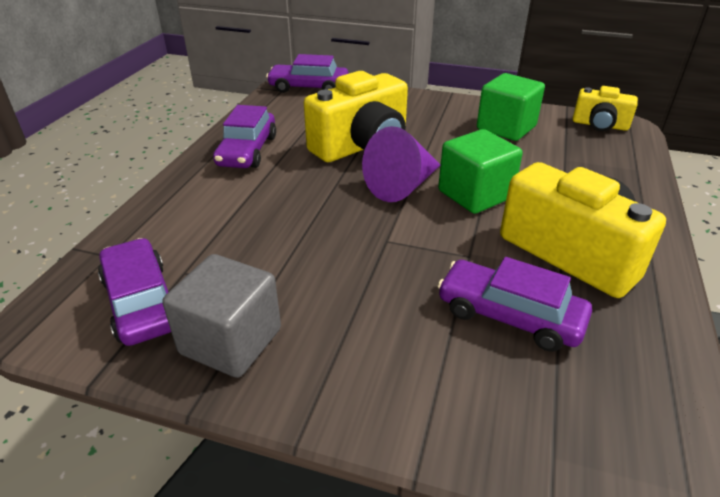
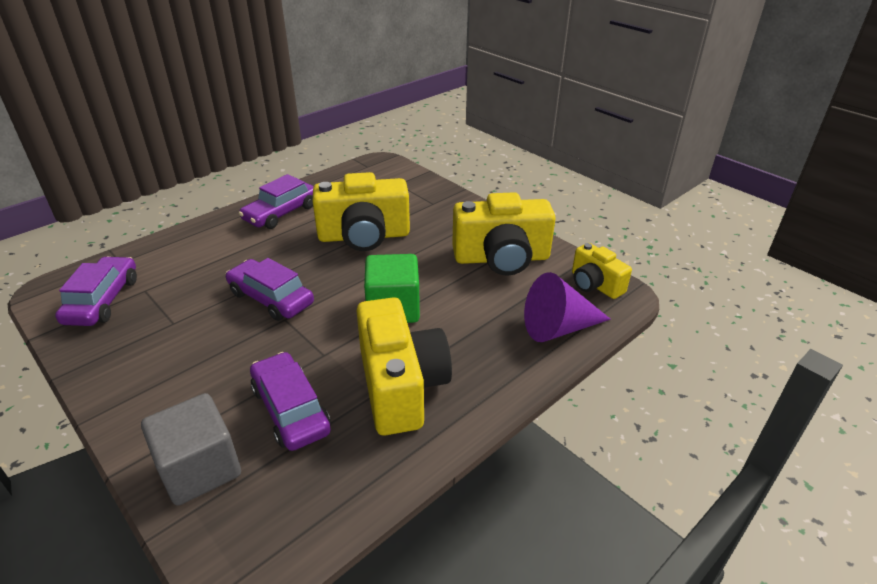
camera: 30 degrees right, 0 degrees up
(231, 341) = (117, 346): grey cube -> grey cube (200, 469)
(308, 87) = (390, 169): purple car -> purple car (271, 298)
(403, 186) = (350, 280): purple cone -> purple cone (558, 328)
(506, 128) = (501, 258): green cube -> yellow camera

